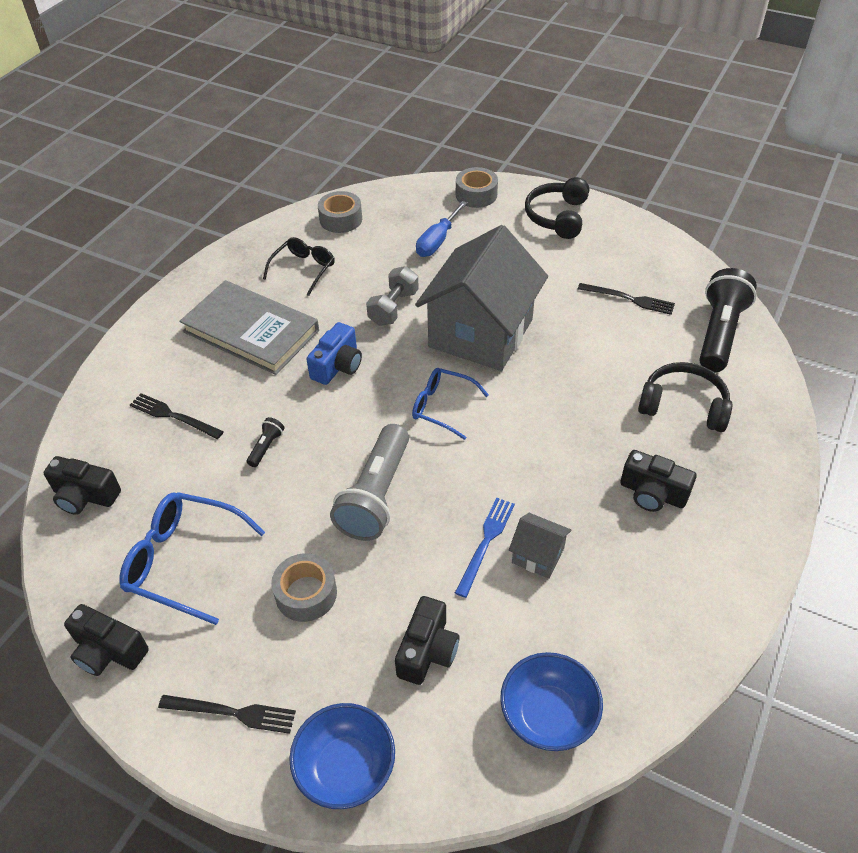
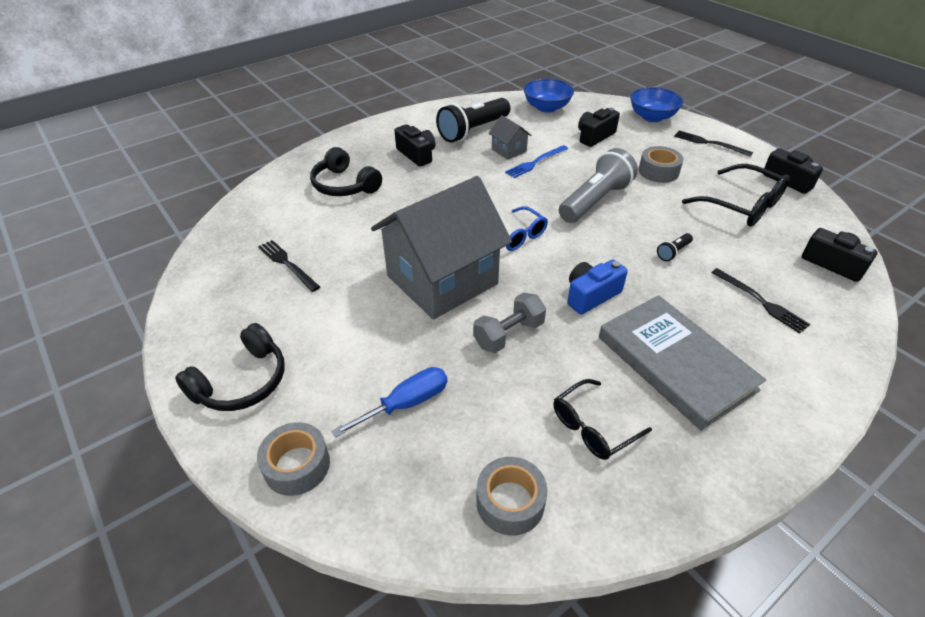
camera: 155 degrees left, 5 degrees down
(183, 561) = (742, 206): blue glasses -> black glasses
(719, 333) = (258, 216): black flashlight -> black flashlight (473, 131)

